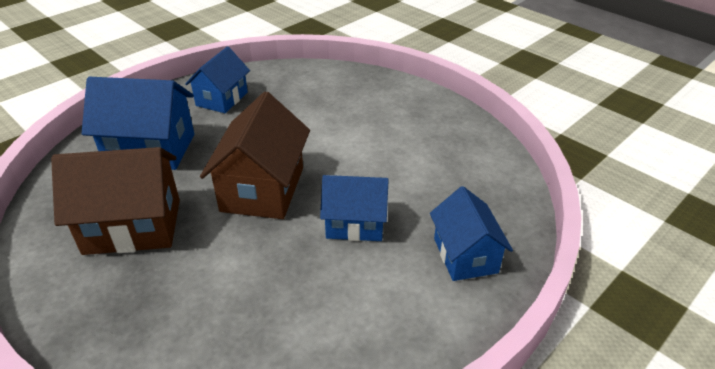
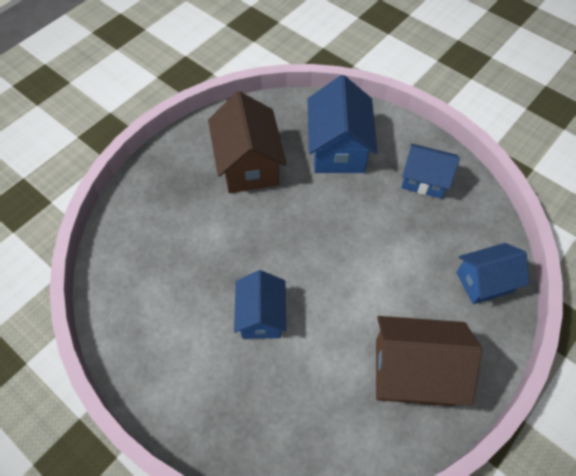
camera: 85 degrees right, 20 degrees up
(263, 189) = (298, 239): brown house -> brown house (413, 372)
(465, 255) = (228, 410): blue house -> blue house (484, 282)

